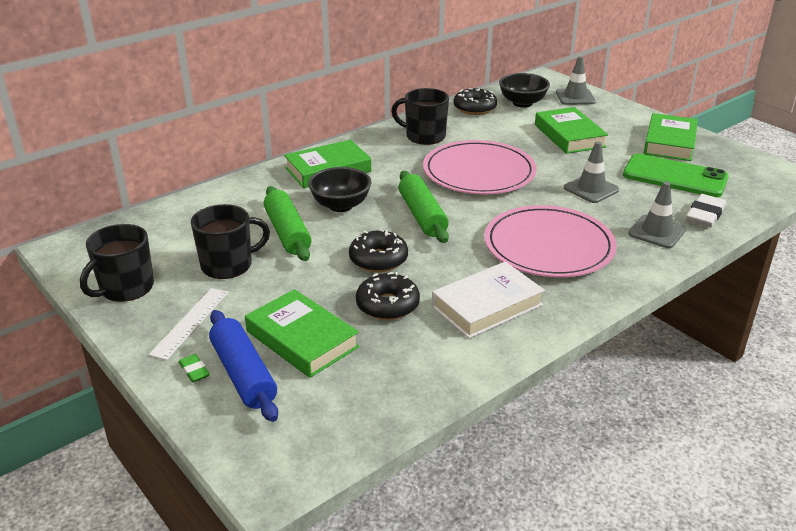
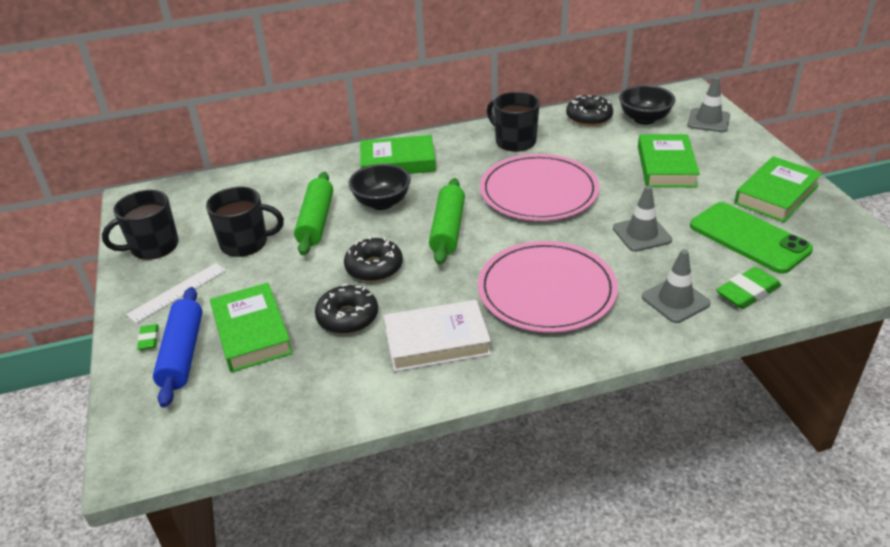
camera: 25 degrees right, 5 degrees up
(705, 215) = (747, 292): white eraser -> green eraser

